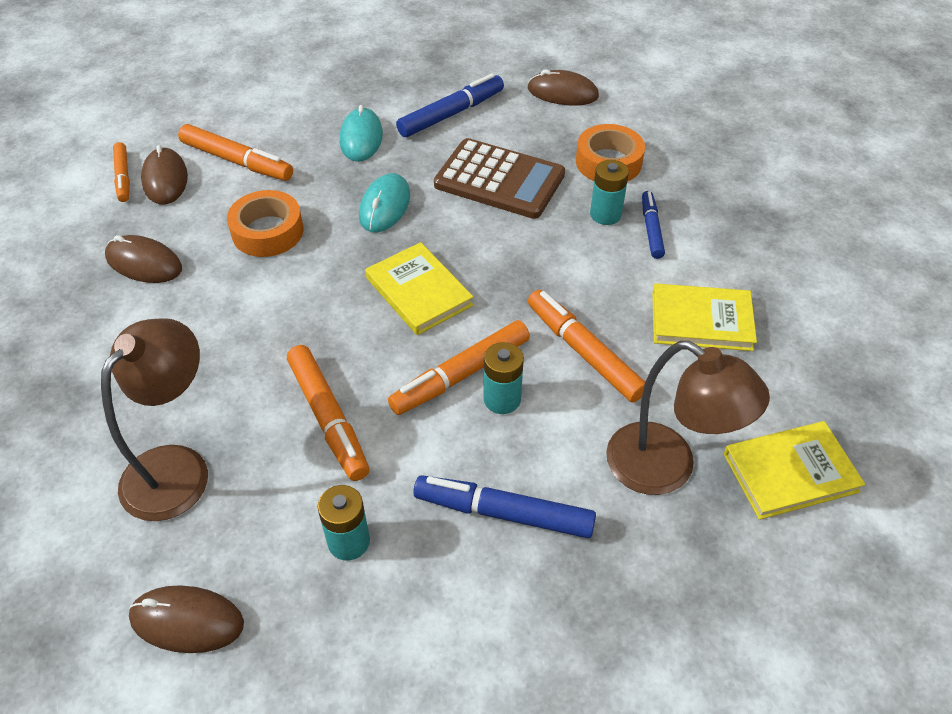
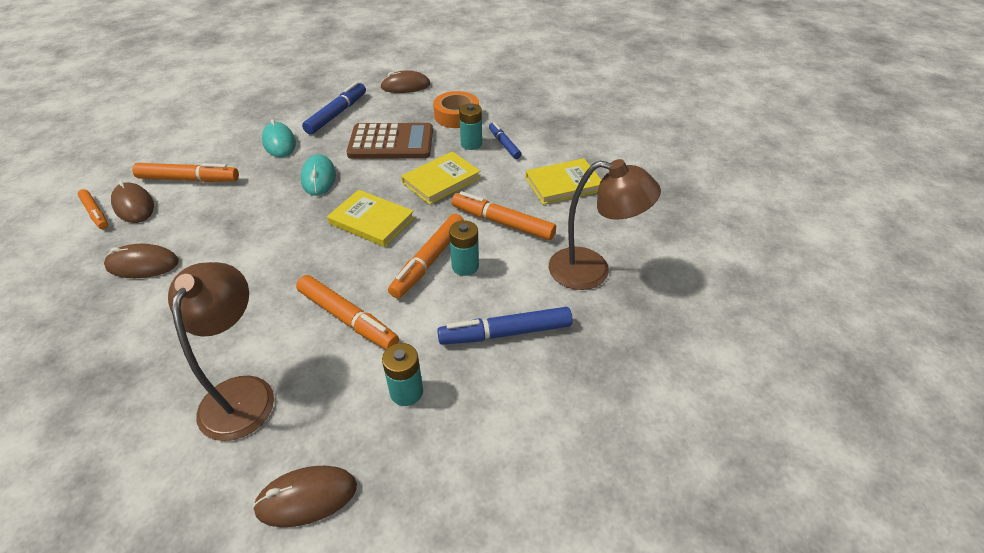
camera: 25 degrees left, 5 degrees down
(267, 231) = (237, 216): orange tape -> none
(790, 472) = (663, 248): yellow book -> yellow book (441, 180)

